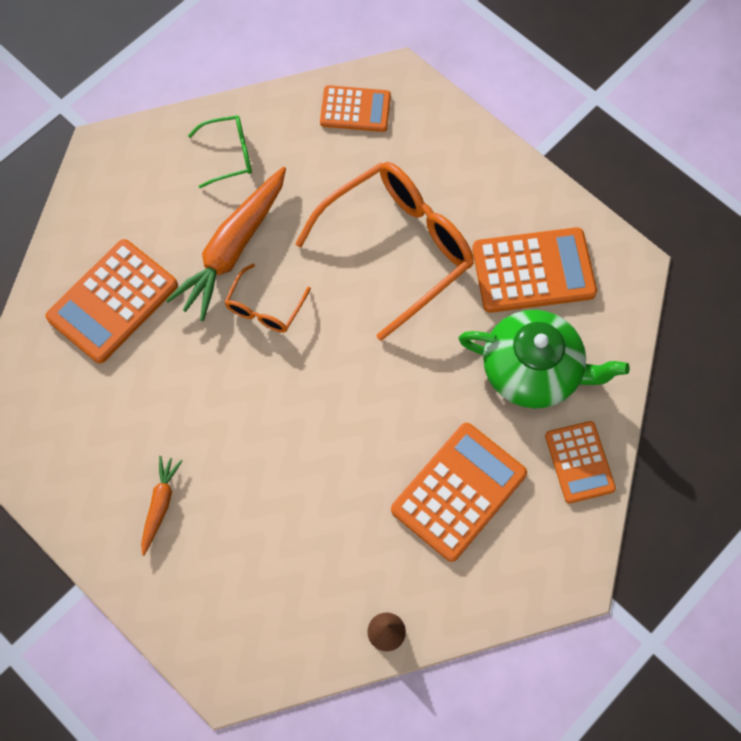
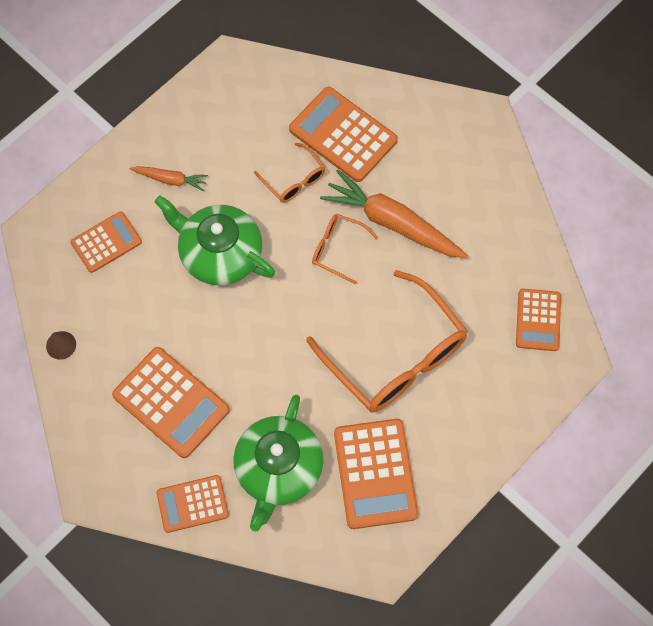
camera: 90 degrees right, 0 degrees up
(170, 356) = (294, 180): none -> orange glasses
(229, 155) = (484, 216): green glasses -> none
(245, 582) = (106, 242): none -> orange calculator
(265, 441) = (219, 253): none -> green teapot

